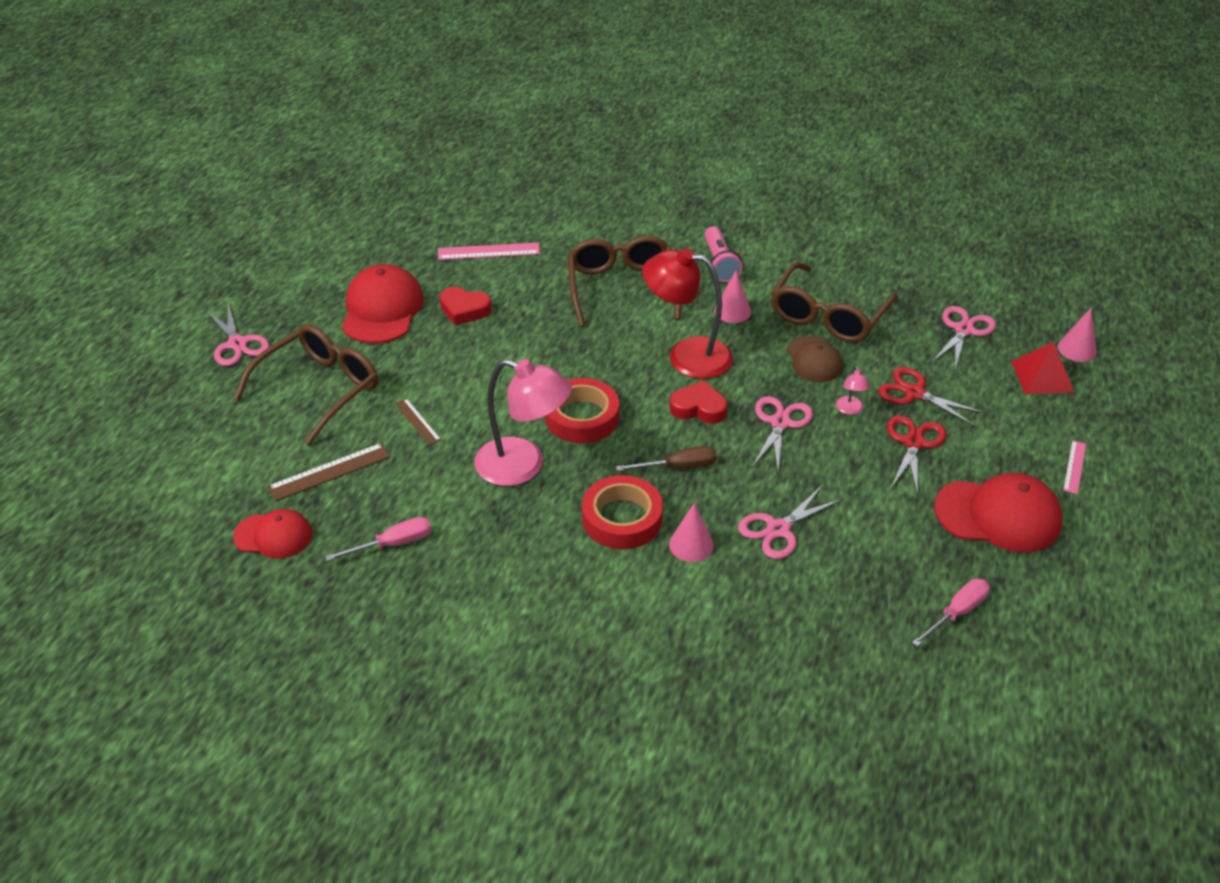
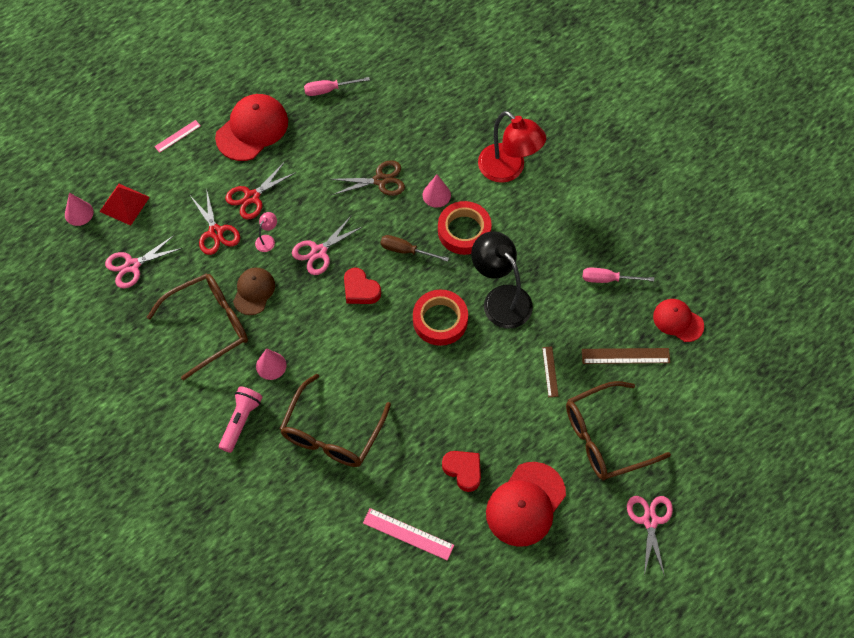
camera: 150 degrees left, 20 degrees up
(523, 466) = (500, 299): pink lamp -> black lamp
(686, 356) = (335, 339): red lamp -> red lamp (508, 169)
(778, 529) = (380, 180): pink scissors -> brown scissors
(998, 515) = (252, 129): red cap -> red cap turned 90 degrees clockwise

